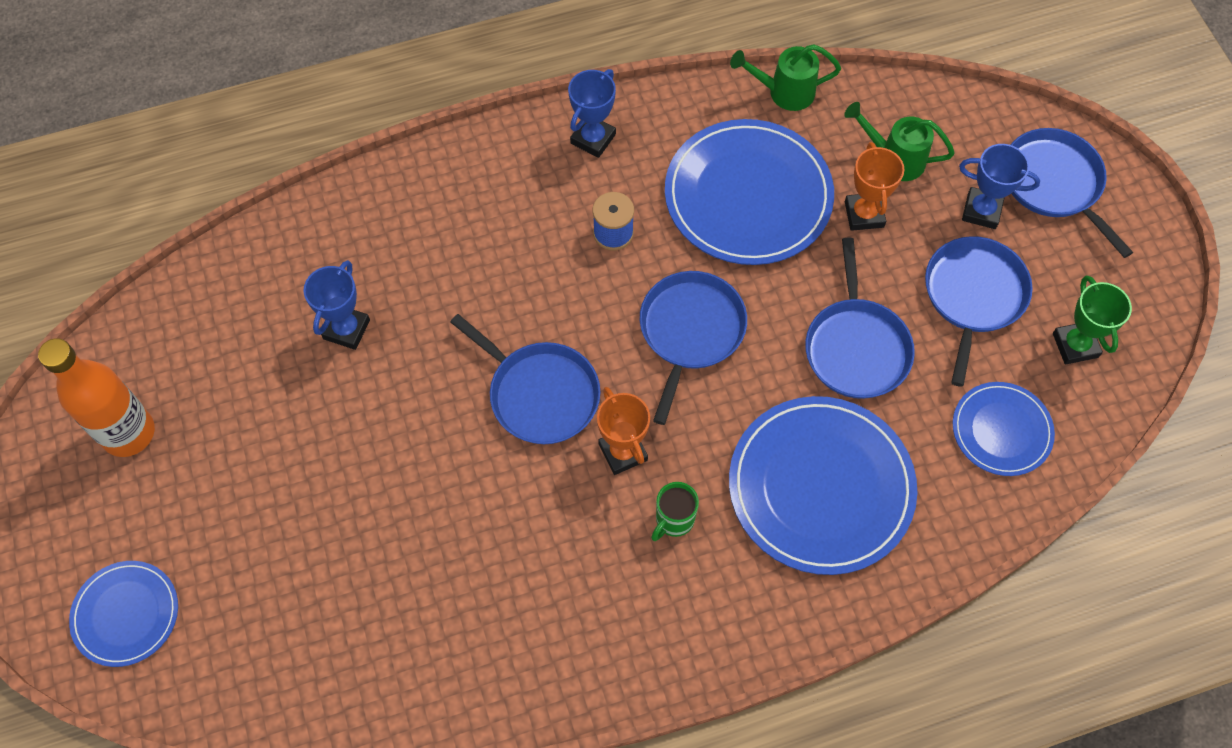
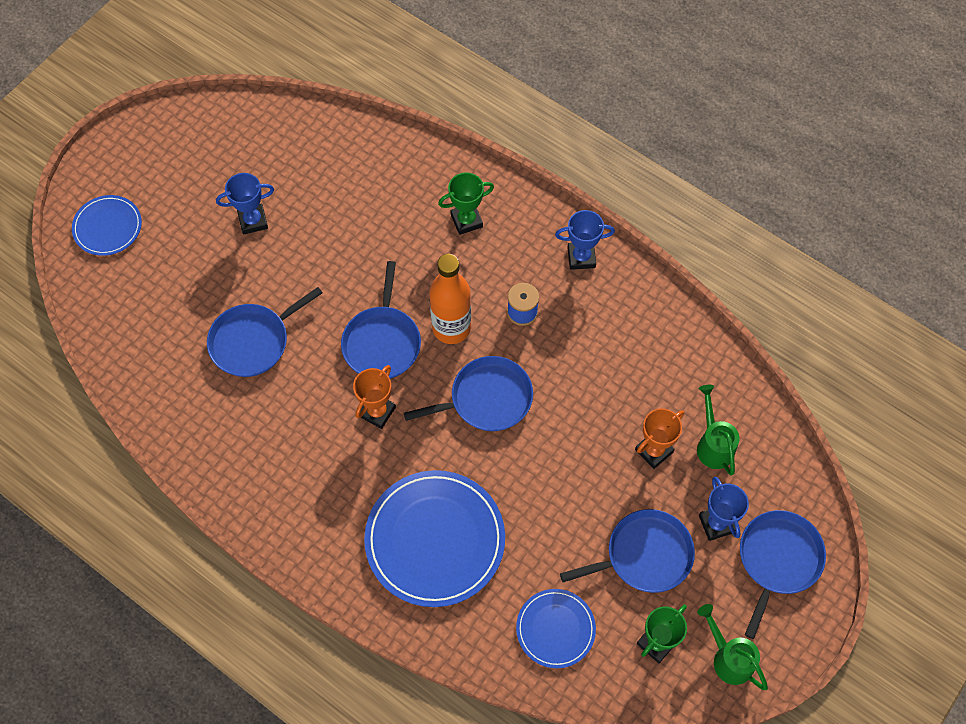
camera: 55 degrees right, 0 degrees up
(128, 433) = (208, 154): orange bottle -> orange bottle (451, 328)
(346, 329) = (348, 214): blue trophy -> blue trophy (253, 221)
(458, 217) = (466, 221): none -> green trophy
(673, 520) = (353, 468): green mug -> none
(748, 196) = (611, 372): blue plate -> none
(784, 92) = (710, 346): green watering can -> green watering can (729, 658)
(856, 347) = (549, 503): blue pan -> blue pan (253, 341)

